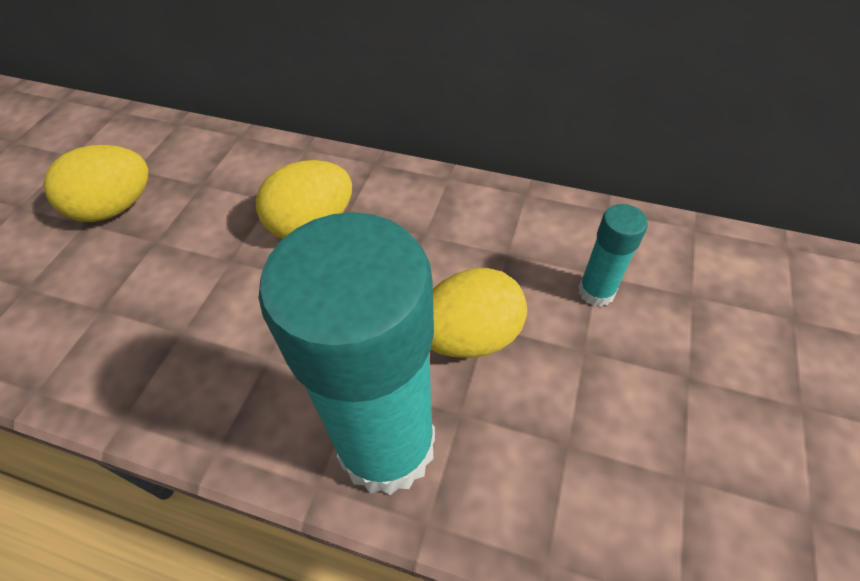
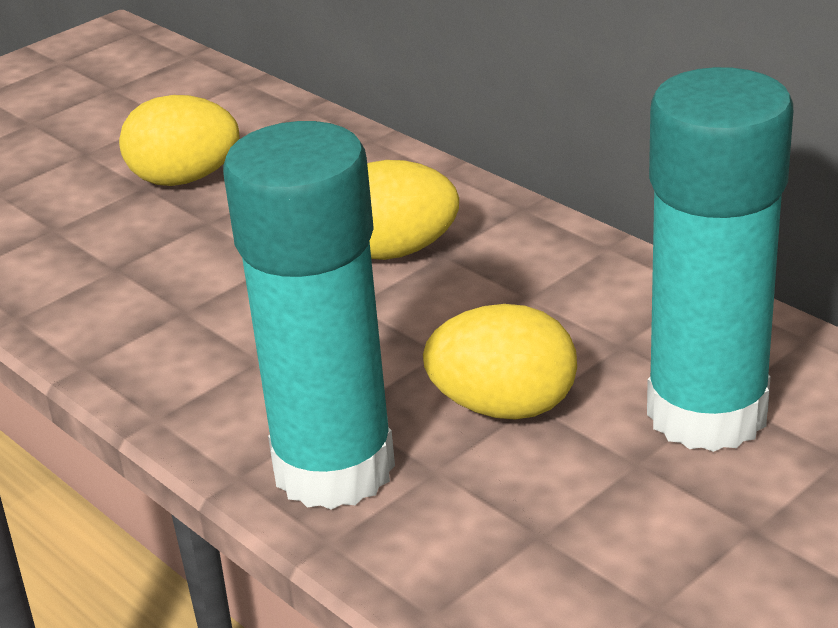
camera: 30 degrees right, 20 degrees down
(596, 292) = (707, 413): turquoise glue stick -> turquoise glue stick, size x2.25

